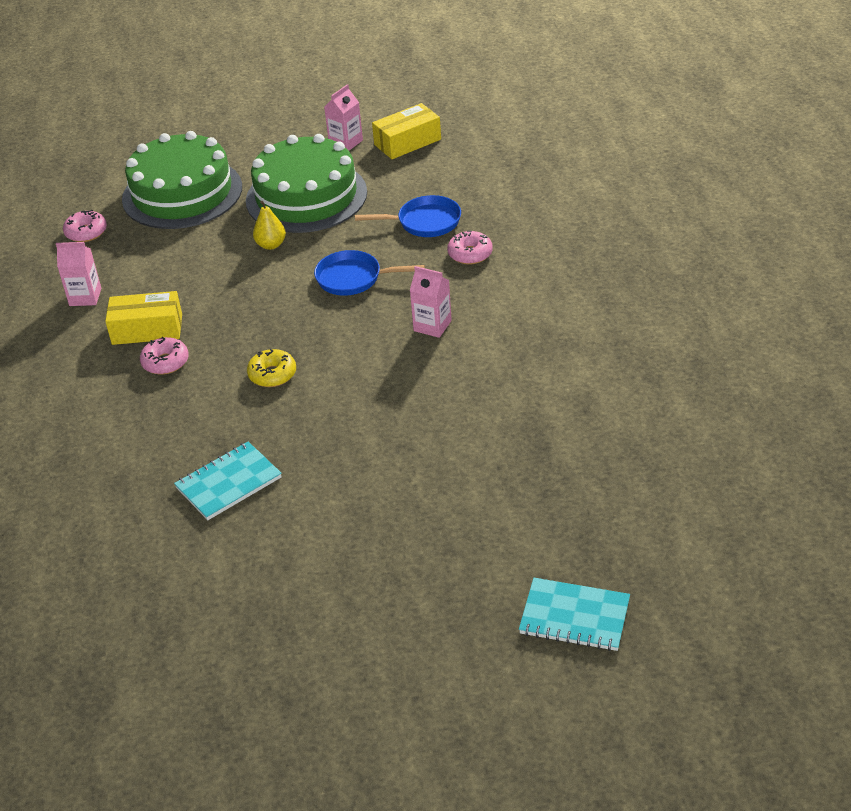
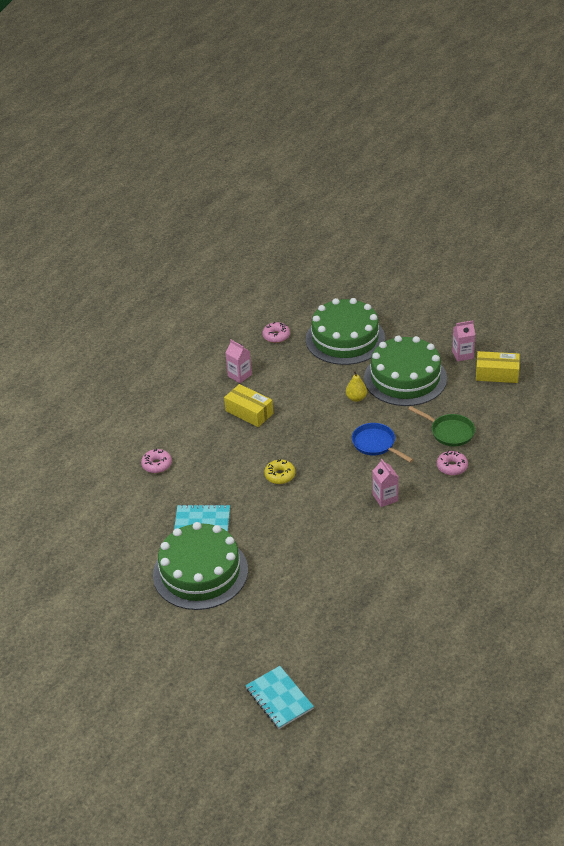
camera: 40 degrees right, 0 degrees up
(165, 362) = (239, 436): pink donut -> pink donut (157, 465)
(296, 542) = (200, 572): none -> green cake
(425, 222) = (449, 432): blue pan -> green pan

